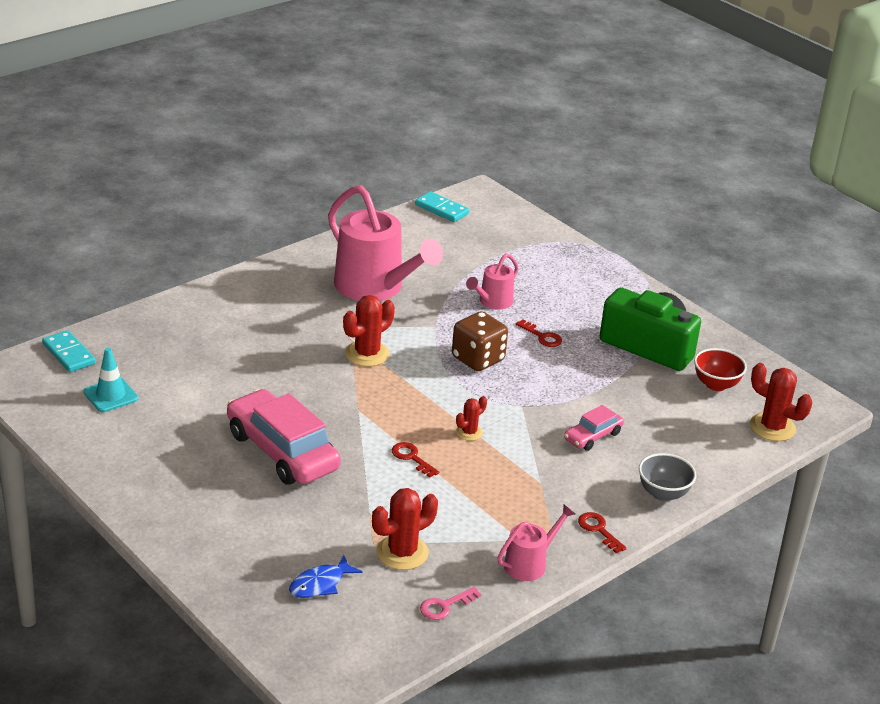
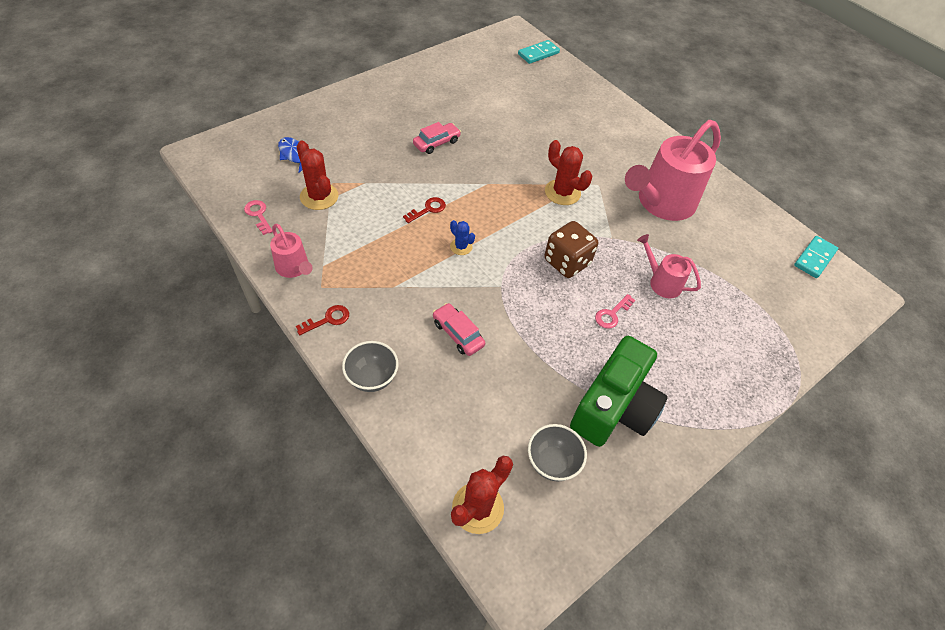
camera: 90 degrees right, 20 degrees up
(111, 395) = (495, 70): turquoise traffic cone -> none
(282, 451) = (436, 143): pink car -> pink car, size x0.50
(469, 432) = (461, 247): red cactus -> blue cactus
(542, 336) = (612, 314): red key -> pink key
(716, 385) = (552, 462): red bowl -> grey bowl

